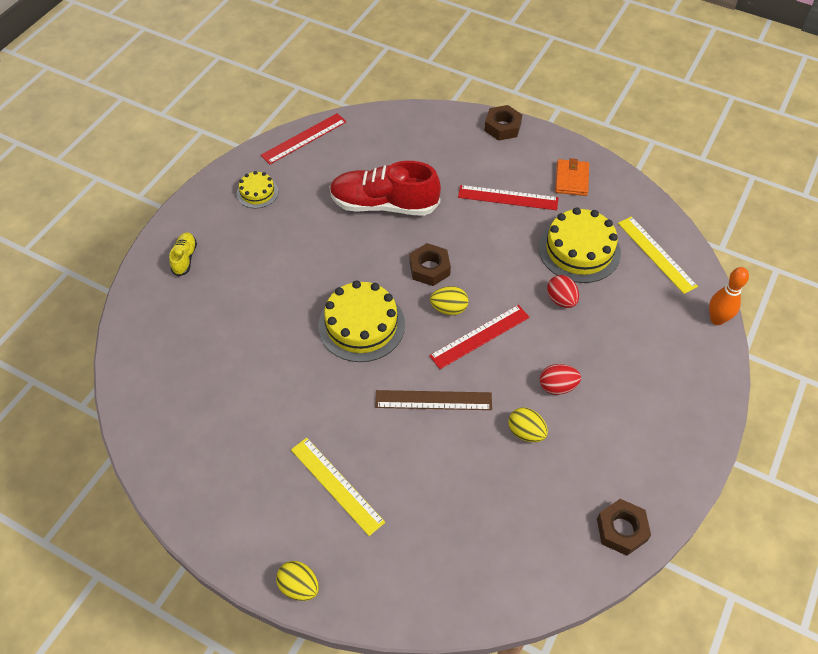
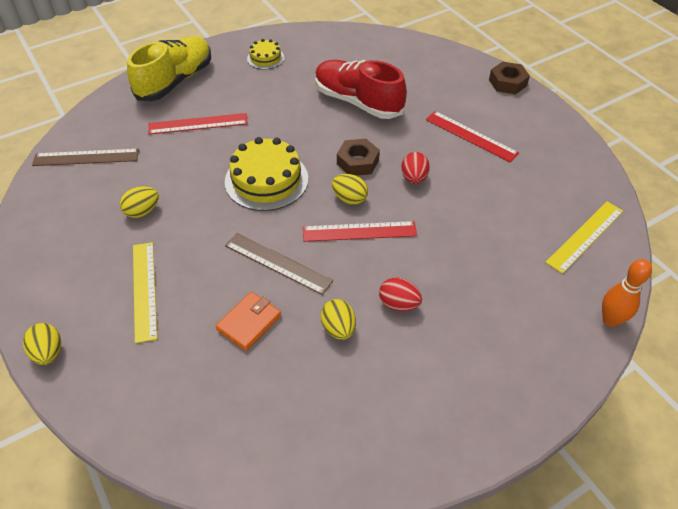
camera: 30 degrees right, 5 degrees down
(164, 384) = (86, 157): none -> brown ruler
(185, 258) = (175, 81): yellow shoe -> yellow shoe, size x2.20
(270, 412) = (142, 211): none -> yellow egg
(304, 138) = (332, 35): red ruler -> red ruler (198, 124)
(561, 300) = (458, 235): red egg -> red egg (414, 178)
(571, 179) = (543, 144): orange wallet -> orange wallet (249, 322)
(579, 250) = (507, 202): yellow cake -> none
(621, 530) = (363, 463): brown nut -> none
(656, 254) = (585, 236): yellow ruler -> yellow ruler turned 45 degrees clockwise

